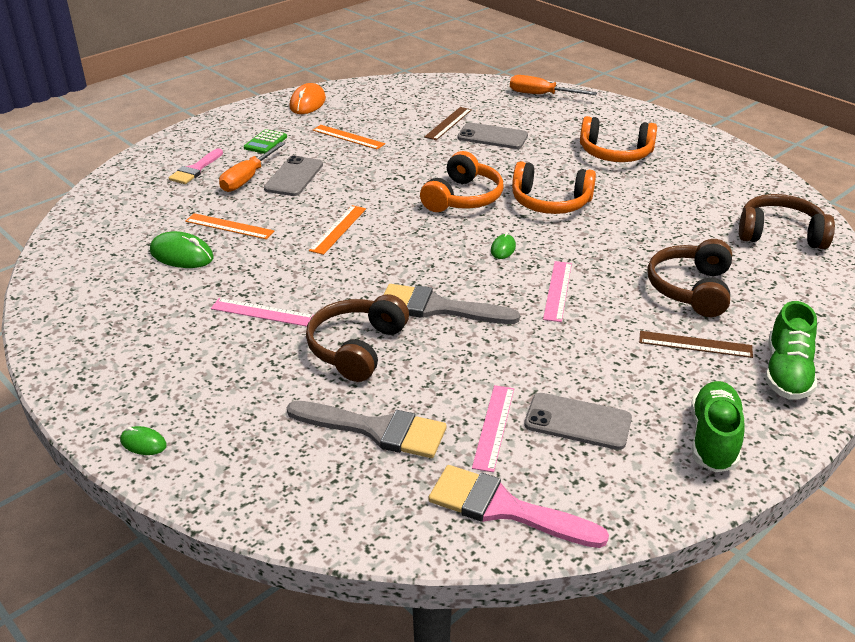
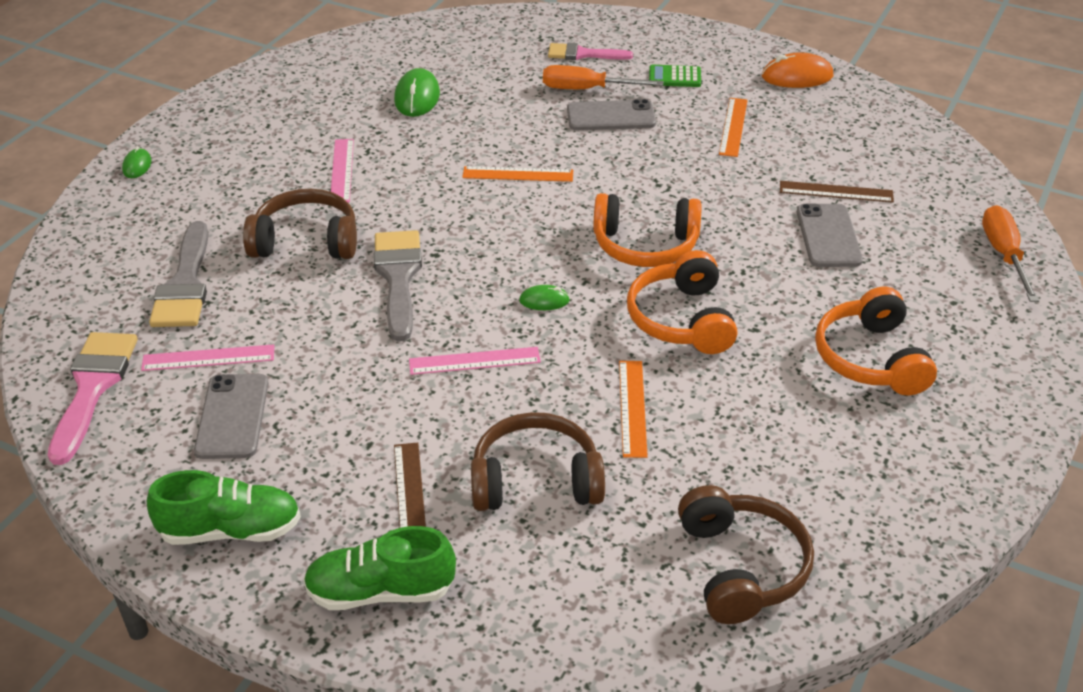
camera: 70 degrees right, 5 degrees up
(229, 226) = (483, 107): orange ruler -> orange ruler (632, 408)

